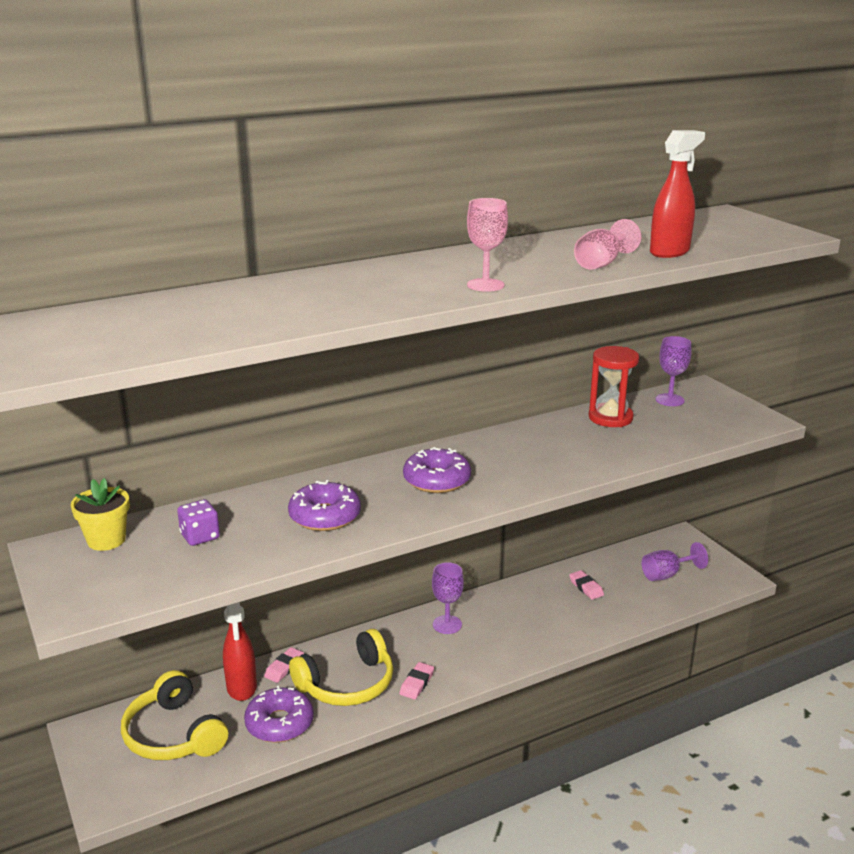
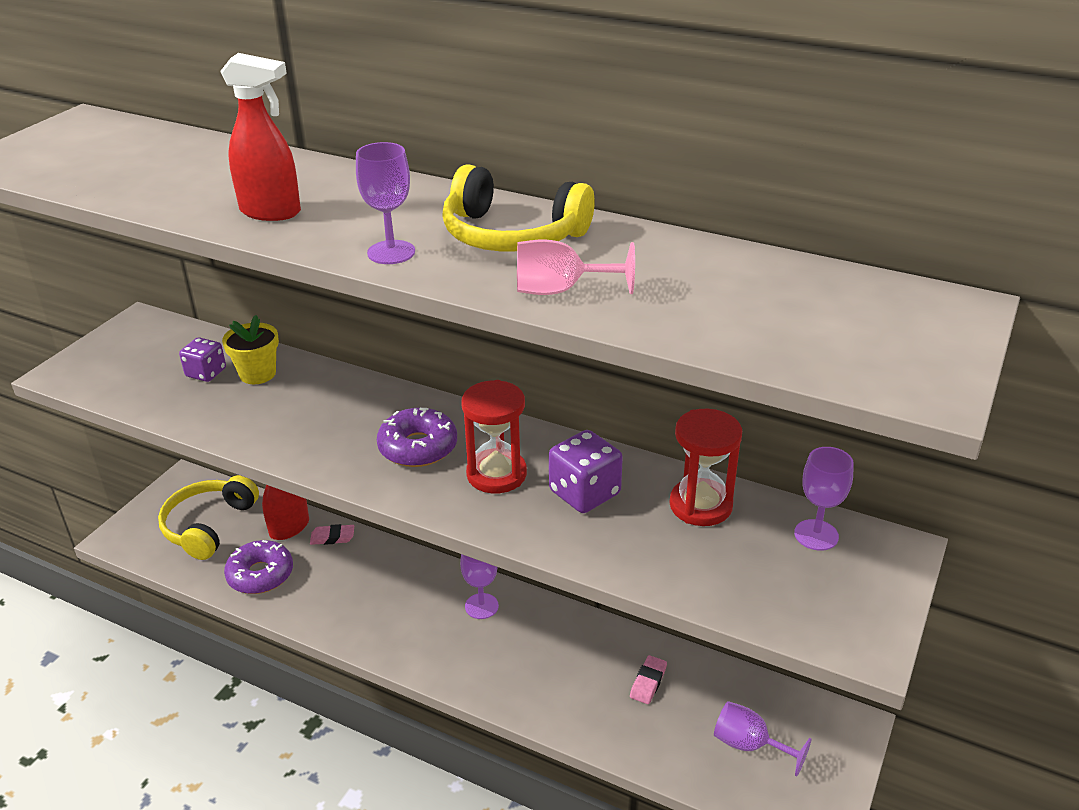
camera: 55 degrees right, 10 degrees up
(106, 540) = (168, 336): yellow flower pot -> yellow flower pot (257, 374)
(325, 516) = (290, 416): purple donut -> none
(347, 684) = (340, 586): yellow headphones -> yellow headphones (511, 235)
(417, 683) = (375, 631): pink eraser -> none
(485, 285) = (391, 252): pink goblet -> purple goblet
(503, 464) = (496, 474): none -> red hourglass
(558, 444) = (584, 493): none -> purple dice
(670, 252) = (678, 319): red spray bottle -> red spray bottle (271, 212)

